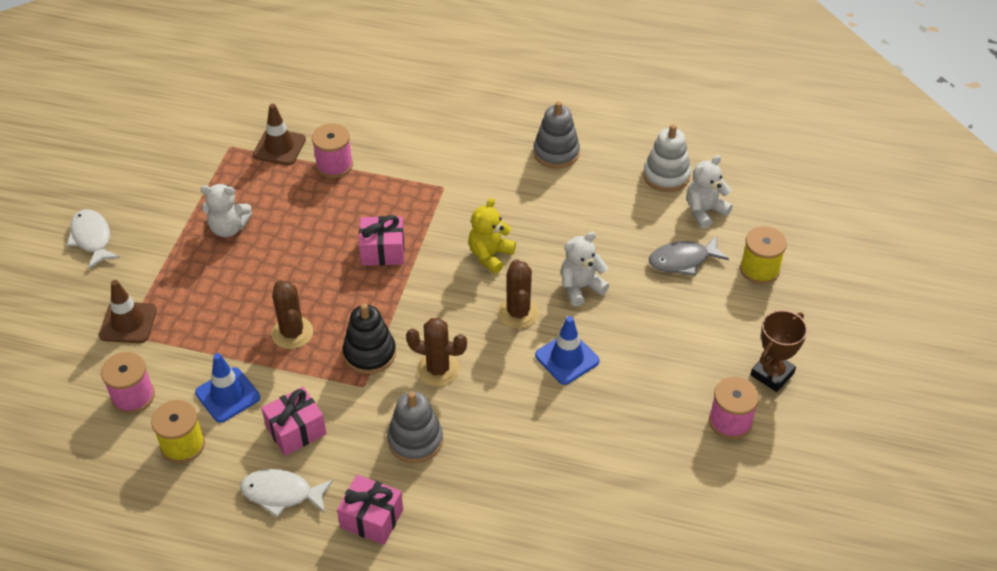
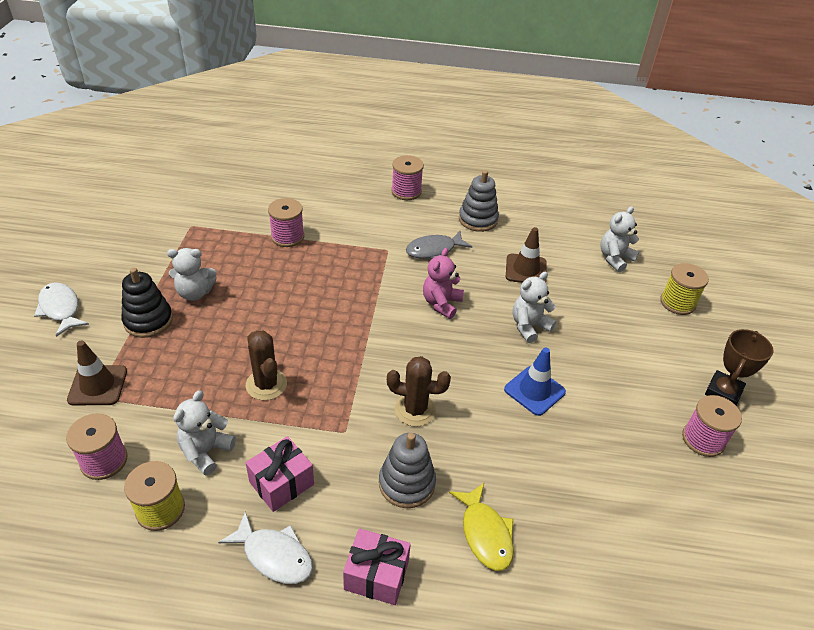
camera: 10 degrees left, 5 degrees down
(227, 395) = (206, 451): blue traffic cone -> white teddy bear
(279, 147) = (236, 225): brown traffic cone -> brown traffic cone (526, 269)
(281, 494) = (274, 555): white fish -> white fish turned 150 degrees counterclockwise
(369, 353) = (345, 399): black stacking toy -> black stacking toy (148, 321)
(383, 251) = (343, 305): pink gift -> none
(479, 111) = (406, 191): none -> pink spool
(480, 492) = (485, 533): none -> yellow fish
(490, 255) = (441, 304): yellow teddy bear -> pink teddy bear
(518, 313) = (479, 352): brown cactus -> none
(666, 175) = (574, 233): white stacking toy -> none
(683, 260) = (610, 299): grey fish -> grey fish (434, 250)

